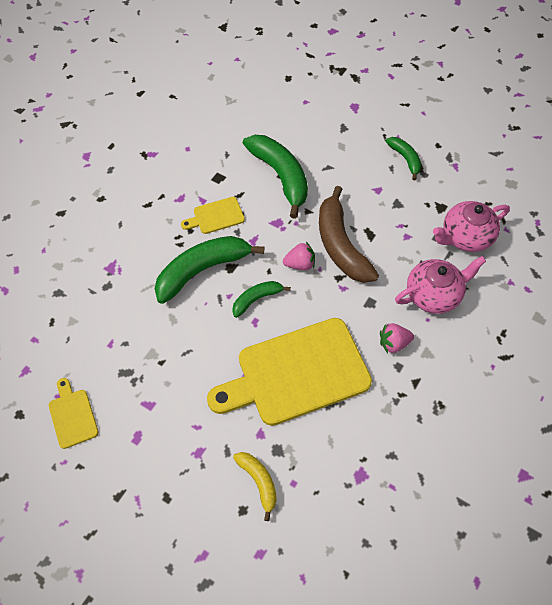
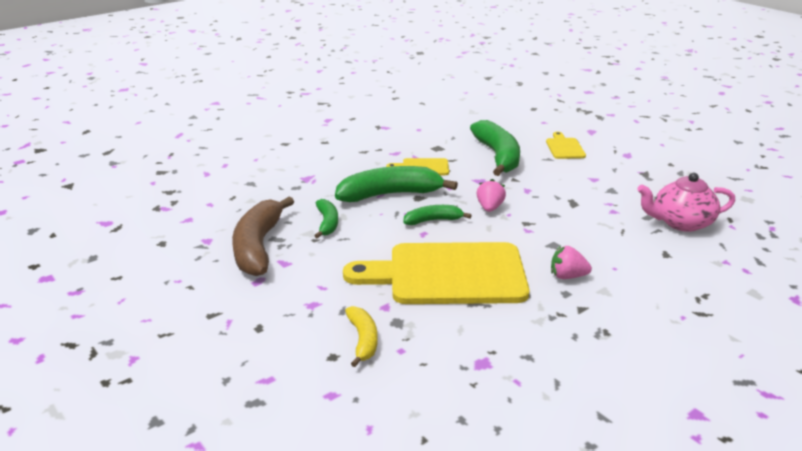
camera: 20 degrees right, 30 degrees down
(72, 415) = (208, 254): yellow cutting board -> yellow cutting board (564, 147)
(300, 264) = (489, 208): pink strawberry -> pink strawberry turned 90 degrees counterclockwise
(341, 245) = (538, 204): brown banana -> brown banana (258, 247)
(405, 159) = (631, 166): green banana -> green banana (327, 223)
(434, 294) = (629, 253): pink teapot -> none

